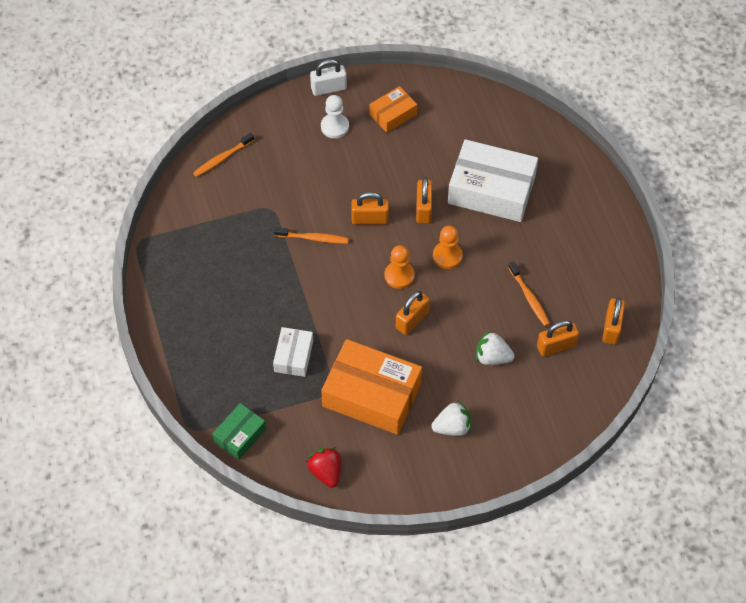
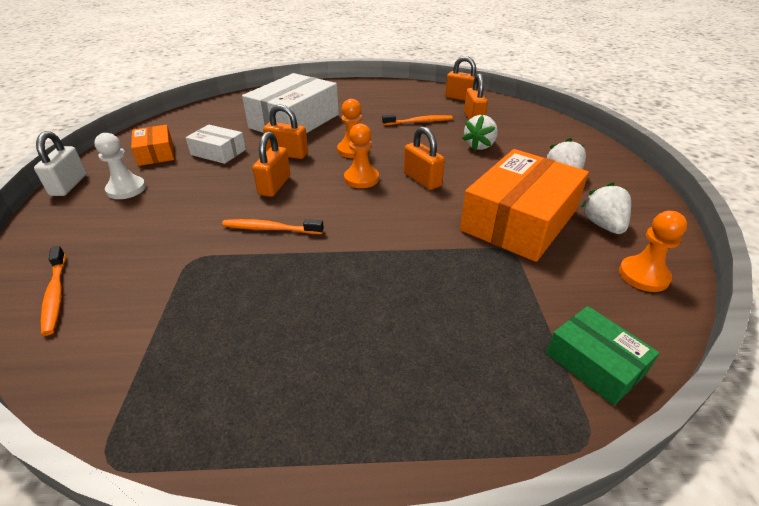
camera: 75 degrees left, 20 degrees down
(293, 356) = (450, 276): white box -> white box (218, 152)
(313, 238) = (270, 229): orange toothbrush -> orange toothbrush turned 105 degrees counterclockwise
(326, 472) = (643, 275): red strawberry -> orange pawn
(382, 452) = (603, 225): none -> white strawberry

